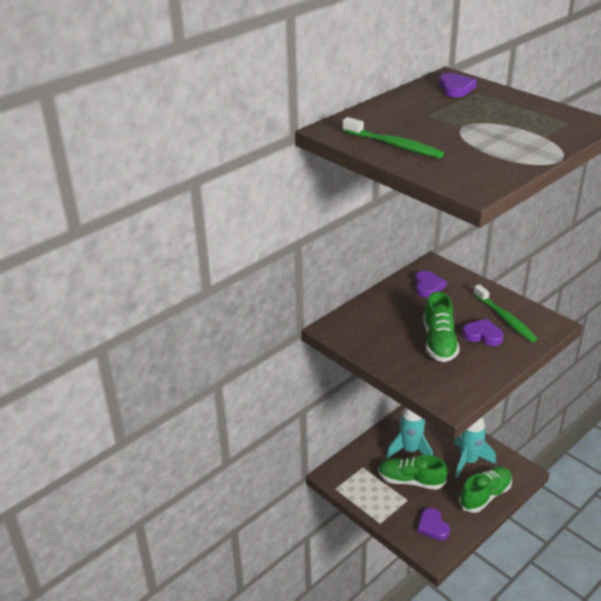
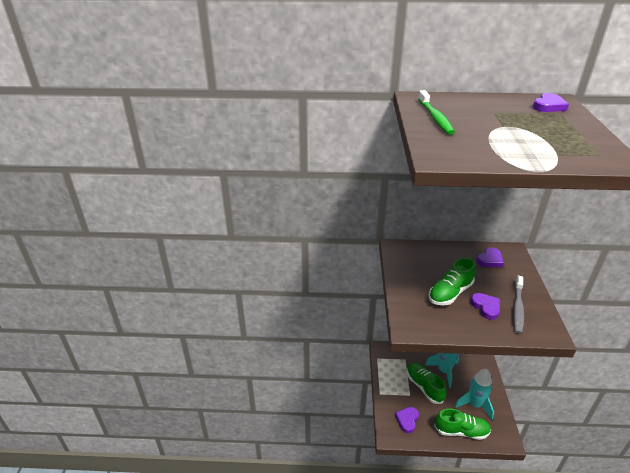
camera: 45 degrees right, 0 degrees up
(505, 318) = (517, 308): green toothbrush -> grey toothbrush

